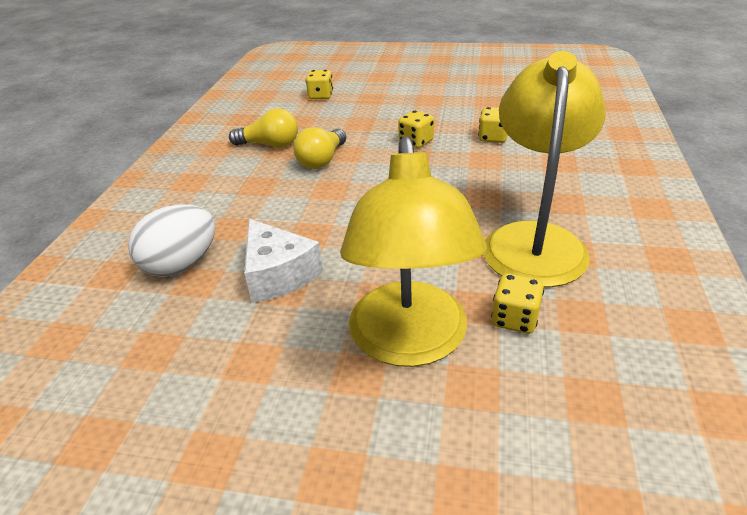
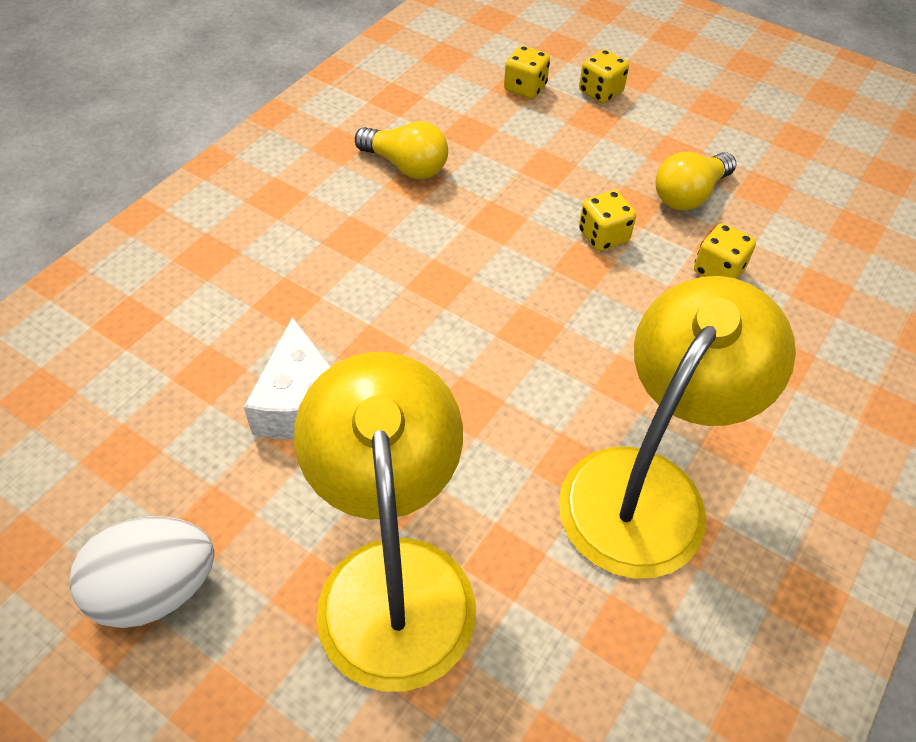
camera: 20 degrees right, 15 degrees up
(181, 265) = (204, 339): white egg -> white egg (156, 590)
(322, 160) = (457, 223): yellow light bulb -> yellow light bulb (689, 195)
(410, 343) = (393, 577): yellow lamp -> yellow lamp turned 150 degrees clockwise
(515, 319) = (537, 601): yellow dice -> yellow dice (600, 92)

